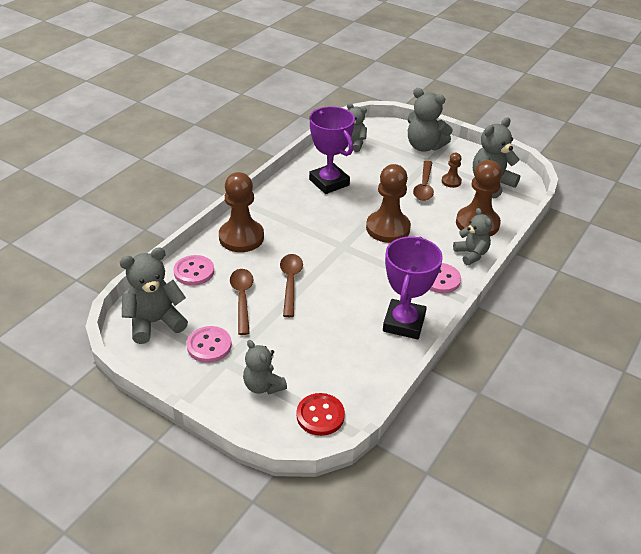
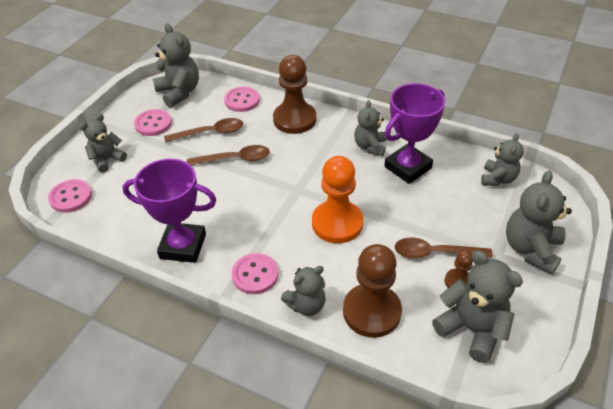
camera: 85 degrees right, 5 degrees up
(296, 198) = (370, 146): none -> grey teddy bear
(320, 415) = (71, 197): red button -> pink button
(388, 228) = (337, 223): brown pawn -> orange pawn

